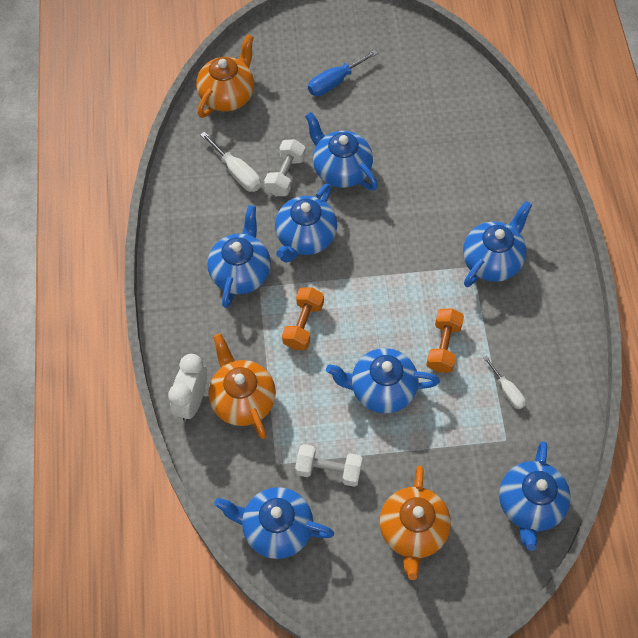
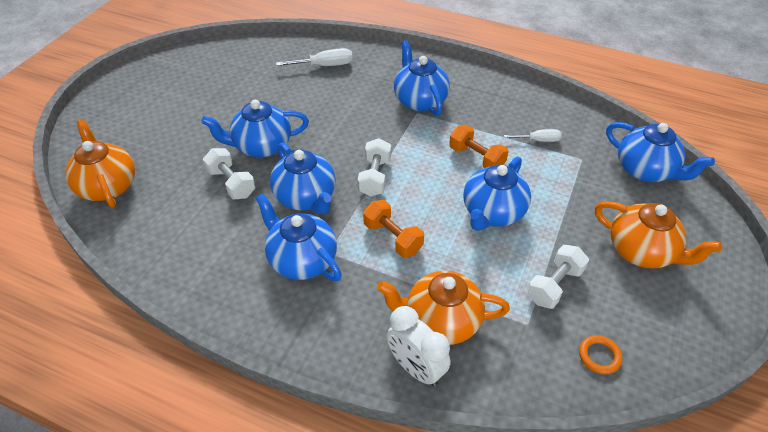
camera: 60 degrees left, 15 degrees down
(237, 172) = (194, 215): white screwdriver -> white screwdriver (325, 65)
(276, 528) = (599, 356): blue teapot -> orange ring
(335, 82) = (175, 114): blue screwdriver -> none
(363, 276) = (375, 177): none -> white dumbbell

